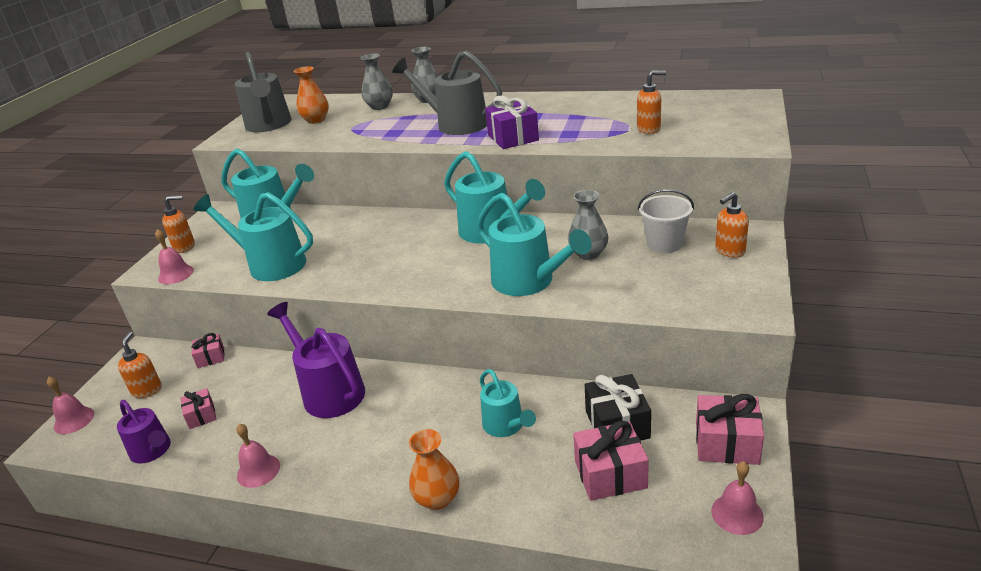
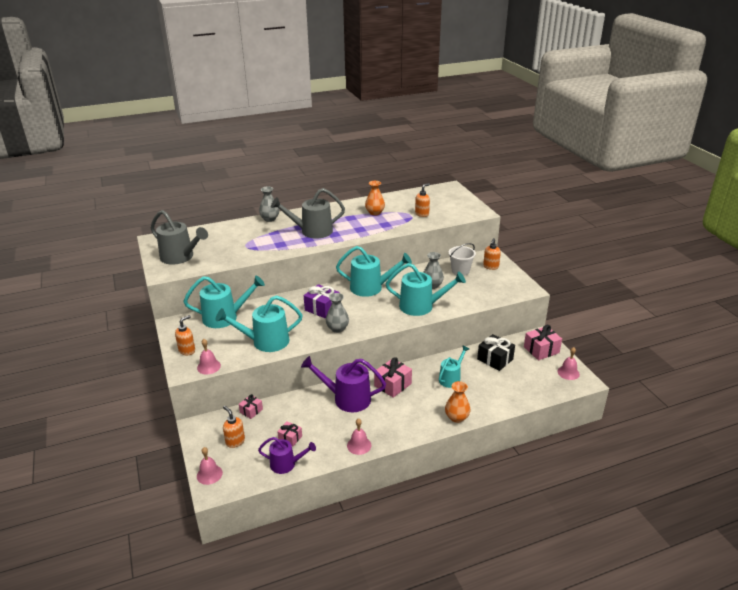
camera: 40 degrees left, 0 degrees up
(316, 120) = (211, 247): orange vase -> orange vase (375, 213)
(379, 106) = (242, 229): grey vase -> grey vase (337, 328)
(506, 426) = (451, 378): turquoise watering can -> turquoise watering can turned 75 degrees counterclockwise
(513, 138) = (358, 233): purple gift -> purple gift (322, 308)
(610, 474) = (512, 378): pink gift -> pink gift (392, 385)

